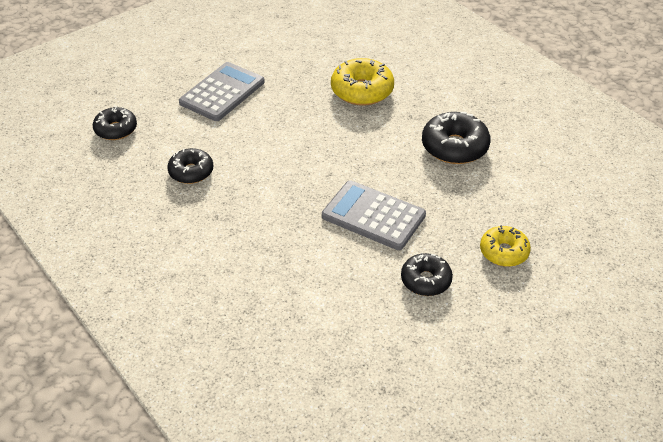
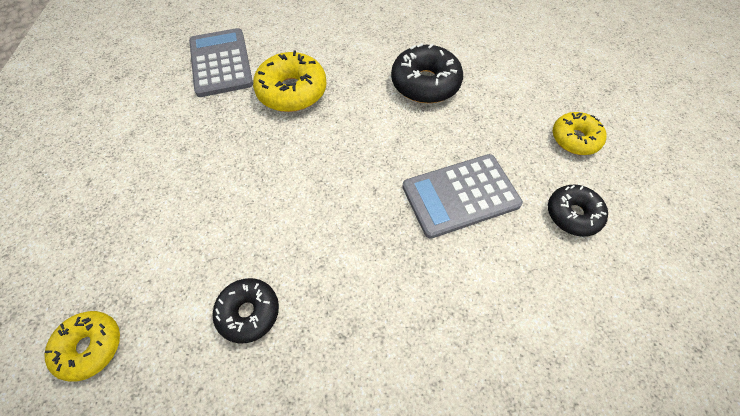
camera: 50 degrees left, 15 degrees up
(116, 129) = (90, 347): black donut -> yellow donut
(222, 92) = (164, 195): grey calculator -> grey calculator (221, 63)

